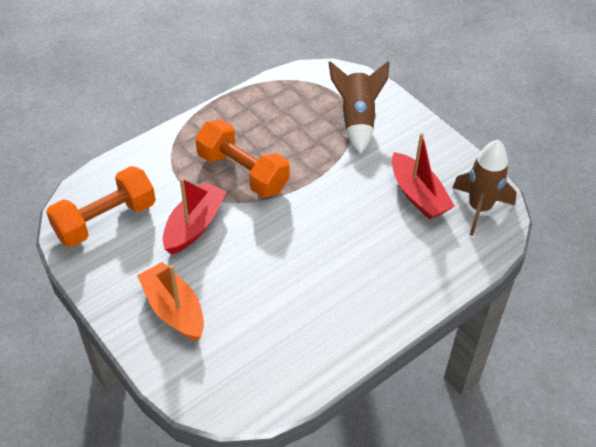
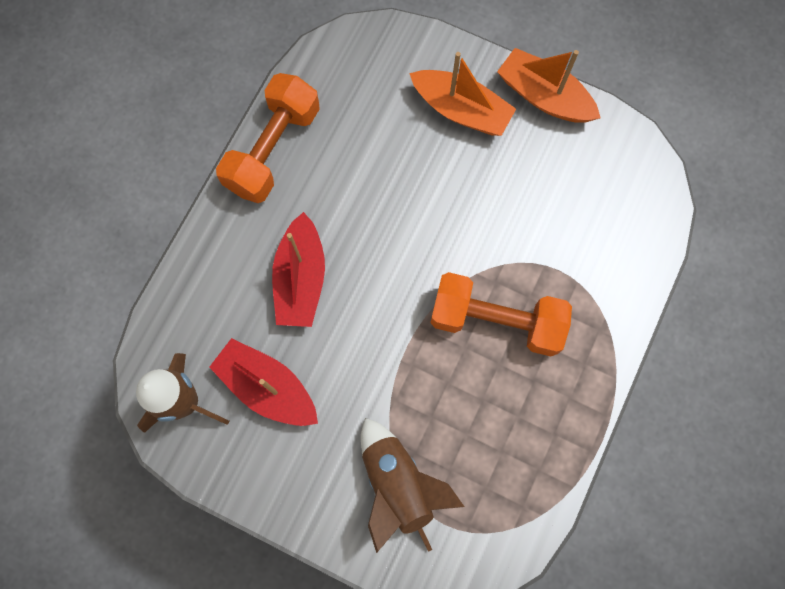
camera: 155 degrees right, 25 degrees up
(103, 292) = (544, 96): none -> orange boat
(105, 220) = (605, 179): orange dumbbell -> orange dumbbell (273, 149)
(194, 225) = (504, 218): red boat -> red boat (300, 279)

